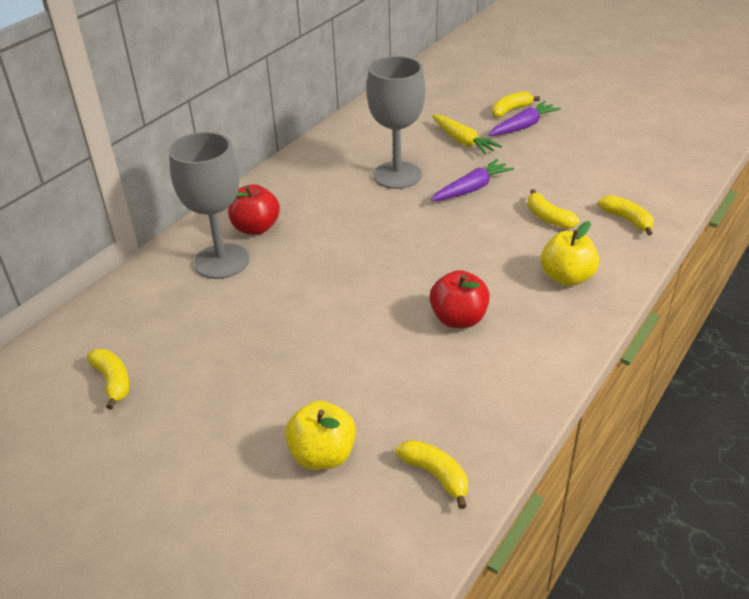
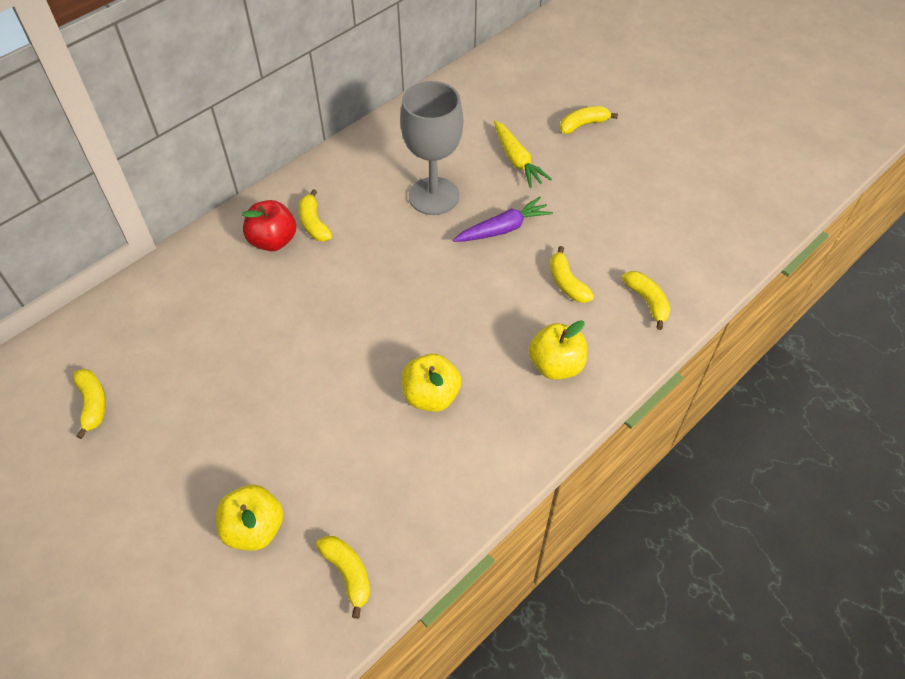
camera: 10 degrees right, 15 degrees up
(221, 261) = (229, 278): grey goblet -> none
(291, 210) = (314, 224): none -> yellow banana
(458, 319) = (431, 396): red apple -> yellow apple
(523, 126) = (588, 150): purple carrot -> none

